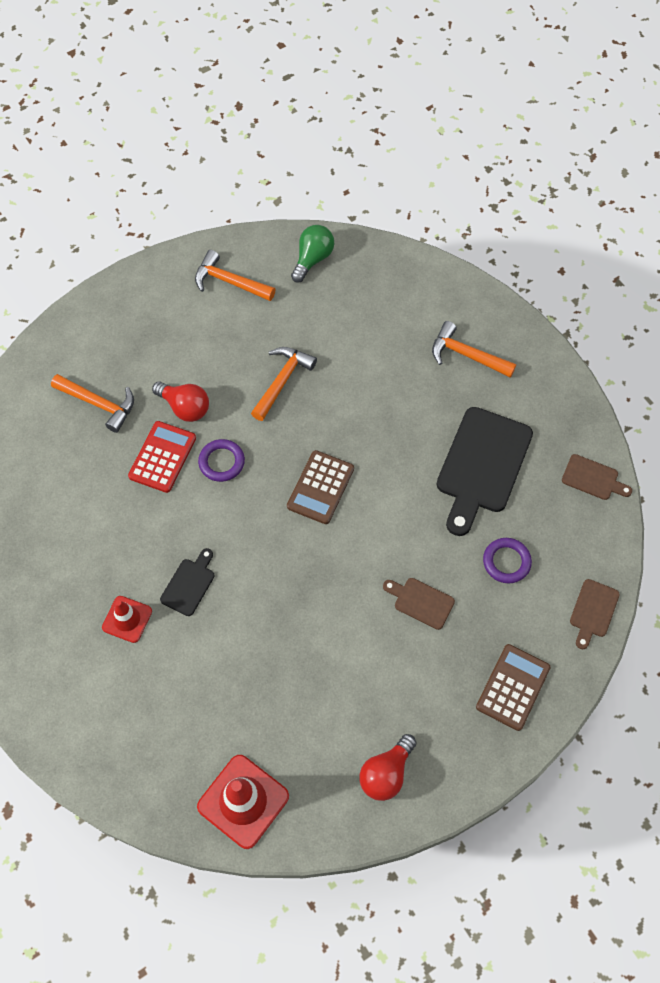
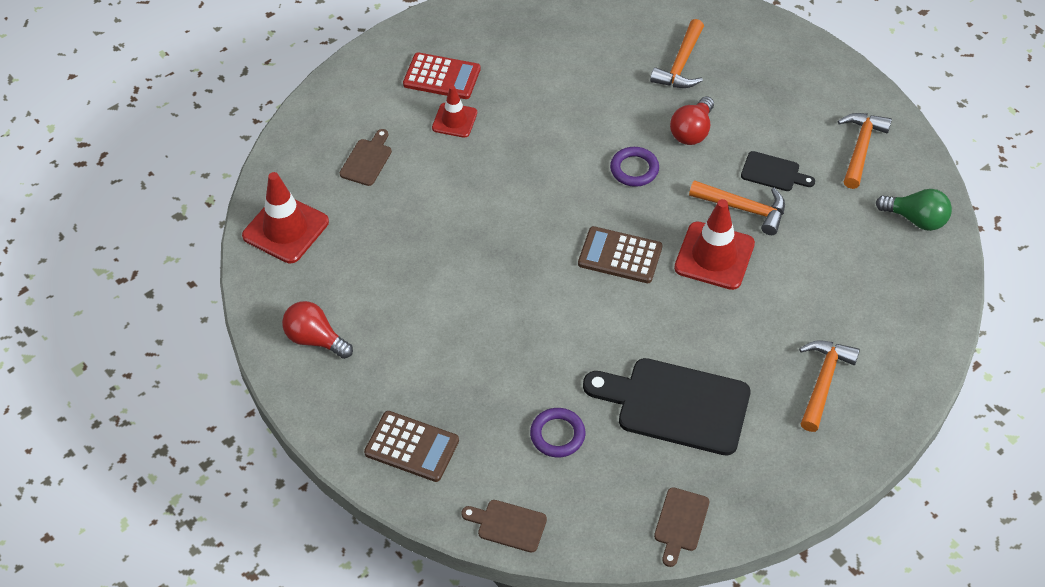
camera: 85 degrees right, 10 degrees down
(162, 457) = (631, 122): red calculator -> red calculator (442, 77)
(189, 584) = (495, 161): black cutting board -> black cutting board (773, 172)
(331, 412) = (714, 256): none -> red traffic cone
(421, 602) = (500, 356): brown cutting board -> brown cutting board (367, 160)

